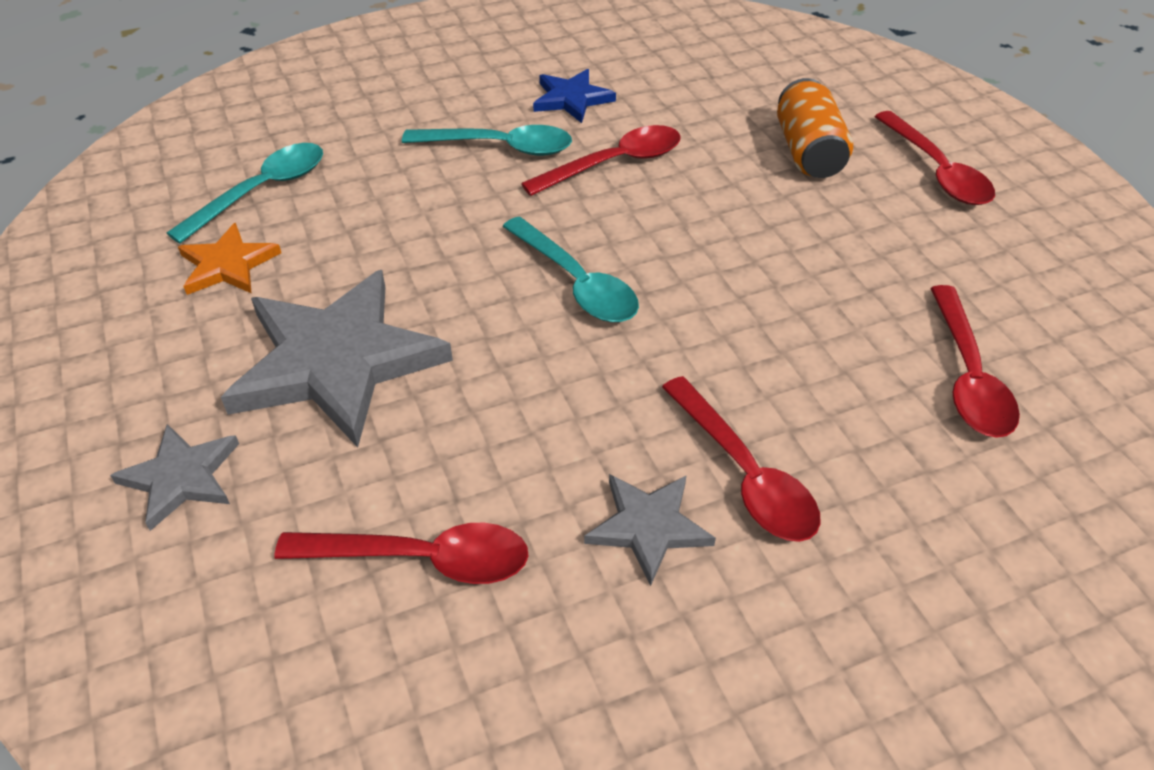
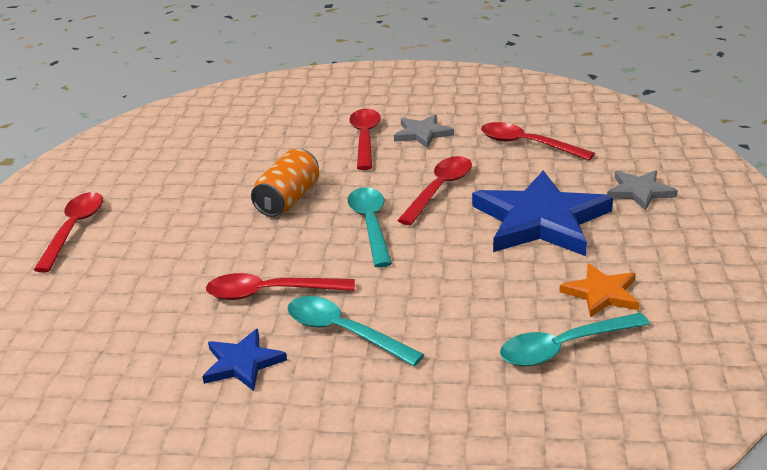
camera: 150 degrees left, 15 degrees down
(336, 362) = (540, 220): grey star -> blue star
(808, 152) = (129, 263): orange can -> orange can (288, 199)
(968, 376) = (223, 144): red spoon -> red spoon (439, 190)

